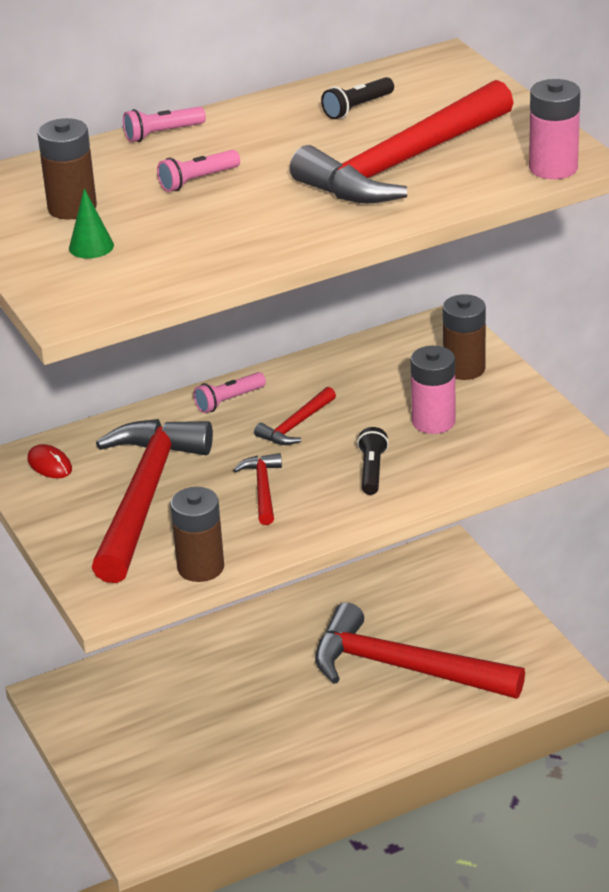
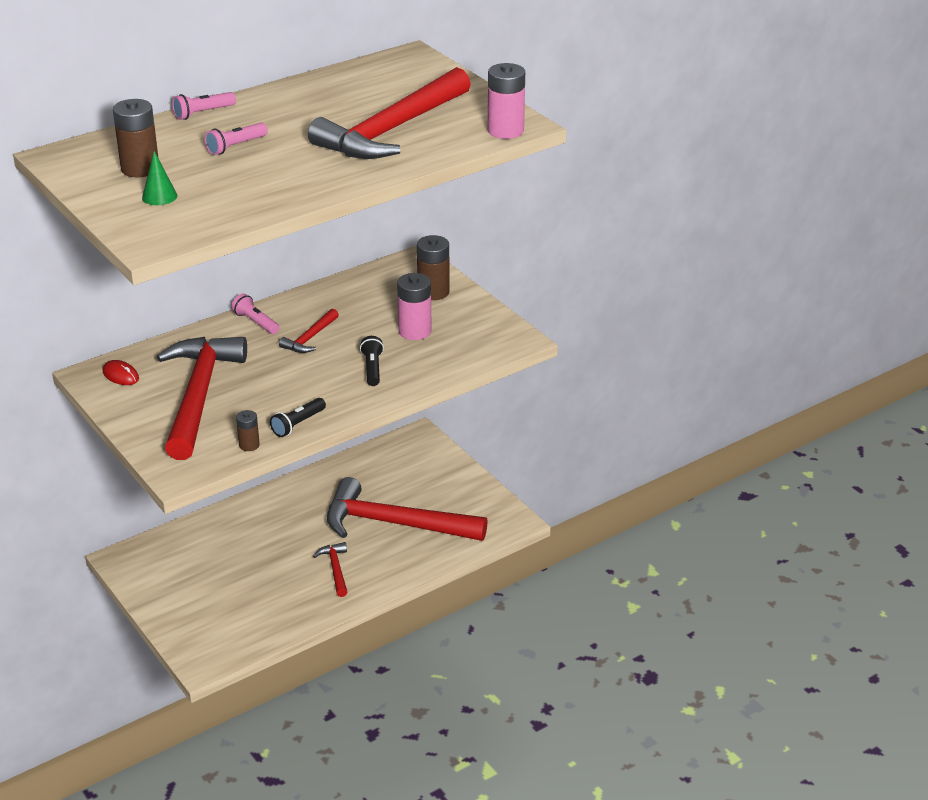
camera: 10 degrees left, 0 degrees up
(200, 567) = (249, 445): brown battery -> brown battery, size x0.56
(229, 401) = (256, 322): pink flashlight -> pink flashlight turned 90 degrees clockwise
(262, 489) = (290, 386): red hammer -> red hammer (335, 569)
(357, 108) = (351, 91): black flashlight -> black flashlight (298, 424)

